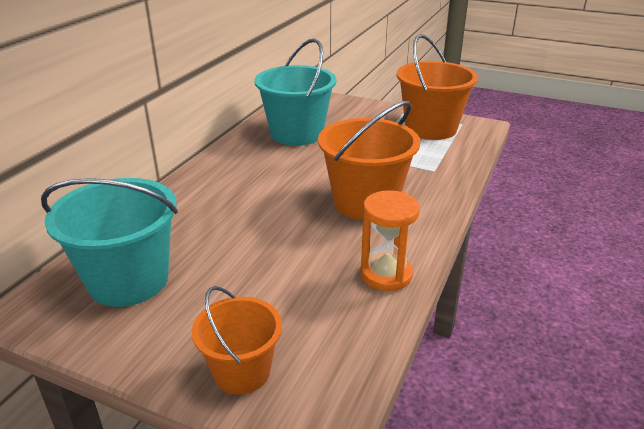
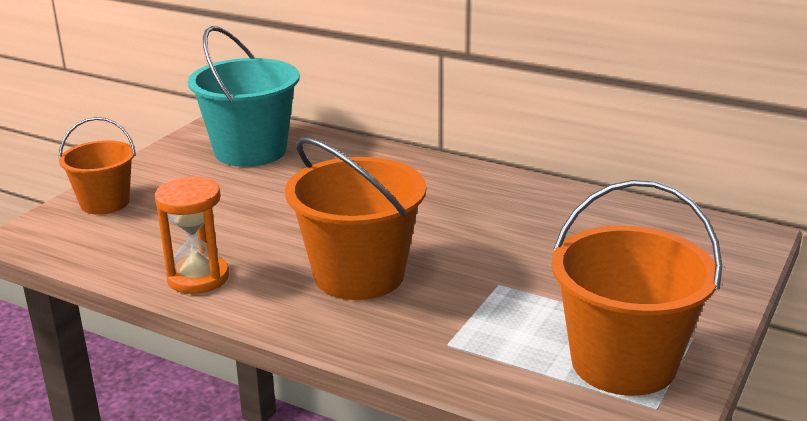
camera: 95 degrees right, 5 degrees down
(297, 134) = (578, 230): turquoise bucket -> none

